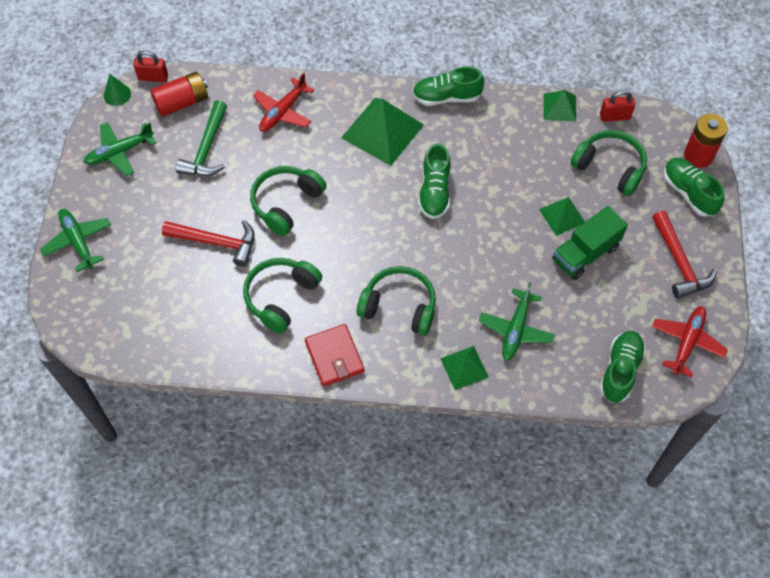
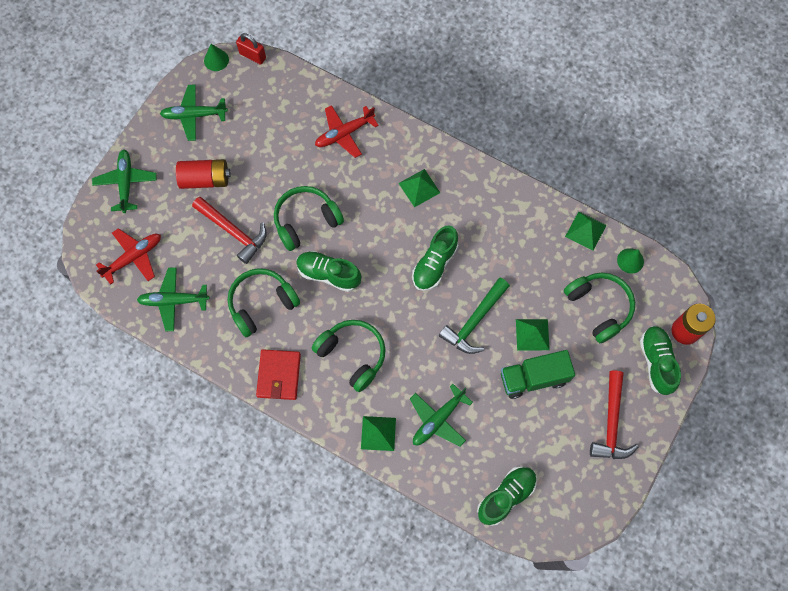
camera: 25 degrees right, 10 degrees up
(182, 102) = (265, 89): red battery -> red battery (205, 179)
(186, 332) = (173, 301): none -> green plane
(207, 149) = (265, 142): green hammer -> green hammer (475, 321)
(382, 131) = (419, 188): green pyramid -> green pyramid, size x0.55
(446, 97) = (491, 178): green shoe -> green shoe (328, 274)
(614, 116) = (630, 260): red padlock -> green cone
(687, 342) = (577, 498): red plane -> red plane (134, 257)

